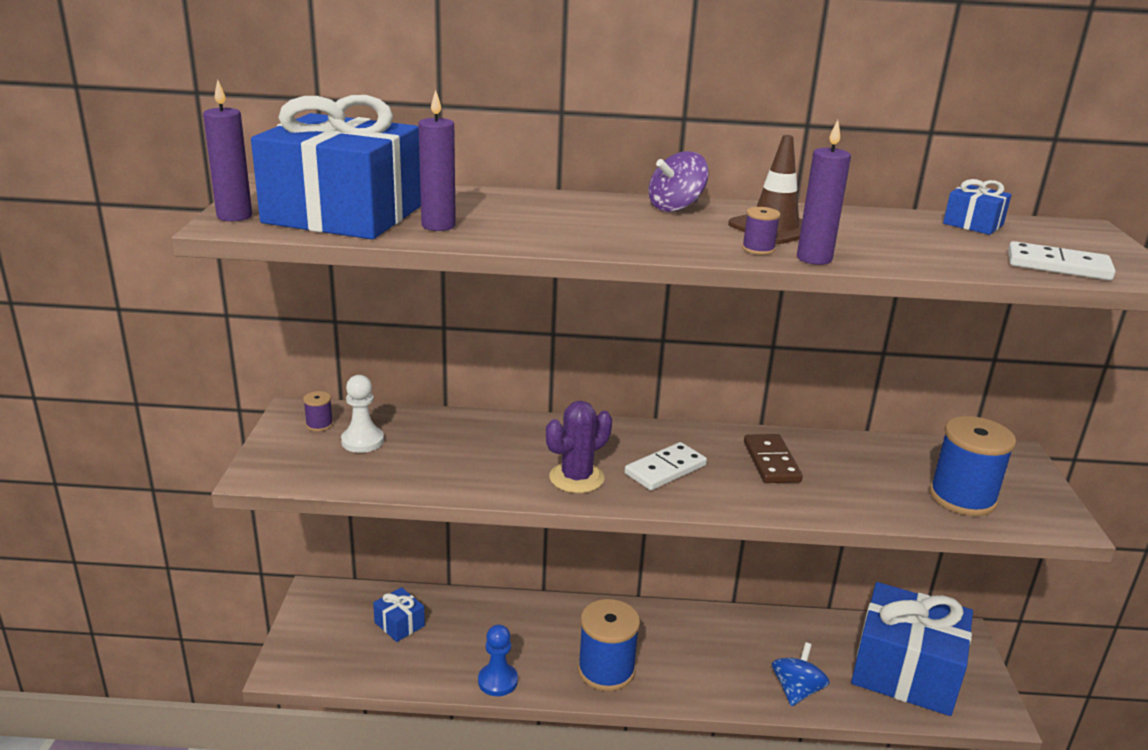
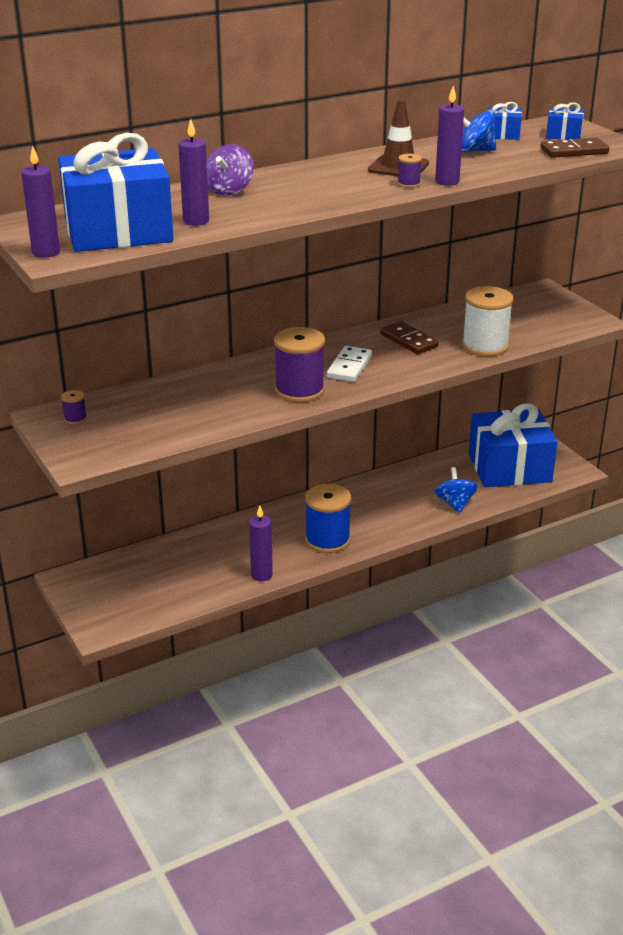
camera: 30 degrees left, 5 degrees up
(362, 441) = (123, 418): white pawn -> none
(399, 624) = (154, 571): blue gift -> blue gift (563, 135)
(497, 681) = (261, 575): blue pawn -> purple candle
(576, 478) = (299, 390): purple cactus -> purple spool
(675, 207) = (320, 168): purple spinning top -> purple spinning top (229, 190)
(865, 503) = (485, 346): none -> white spool
(906, 233) = (474, 151): none -> blue spinning top
(962, 497) = (534, 325): blue spool -> none
(1058, 266) = (574, 151): white domino -> brown domino

